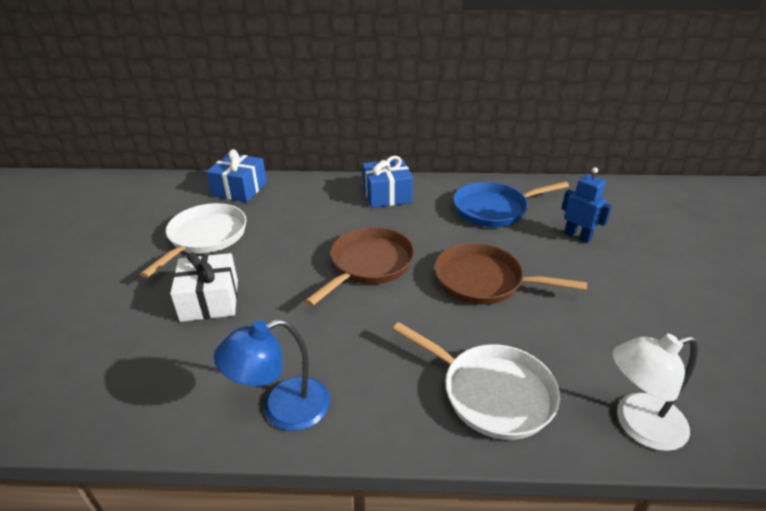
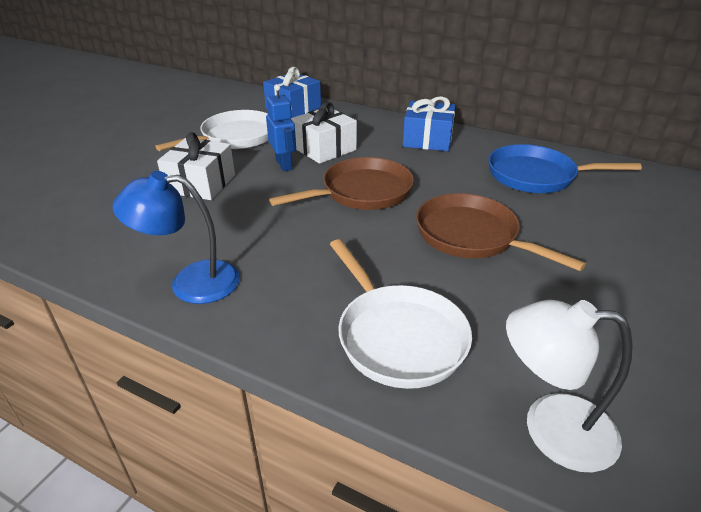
camera: 25 degrees right, 0 degrees up
(303, 228) = (324, 149): none -> white gift
(577, 236) = (621, 223): blue robot -> blue robot (284, 164)

